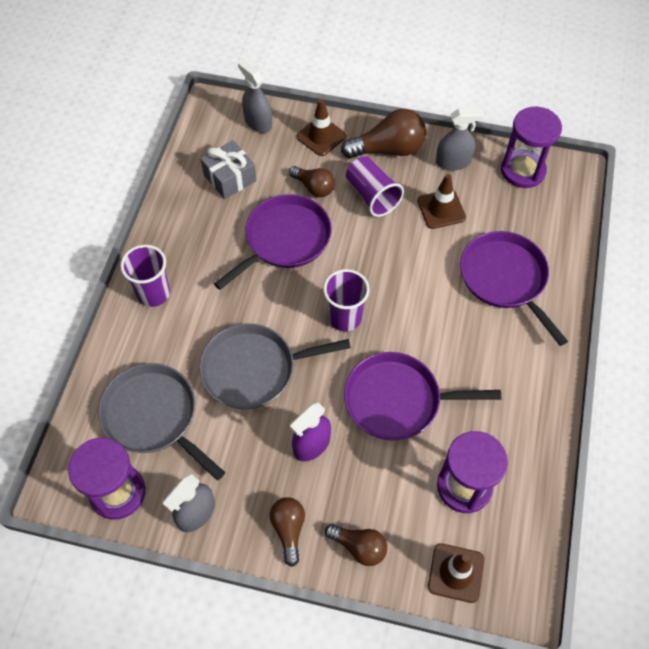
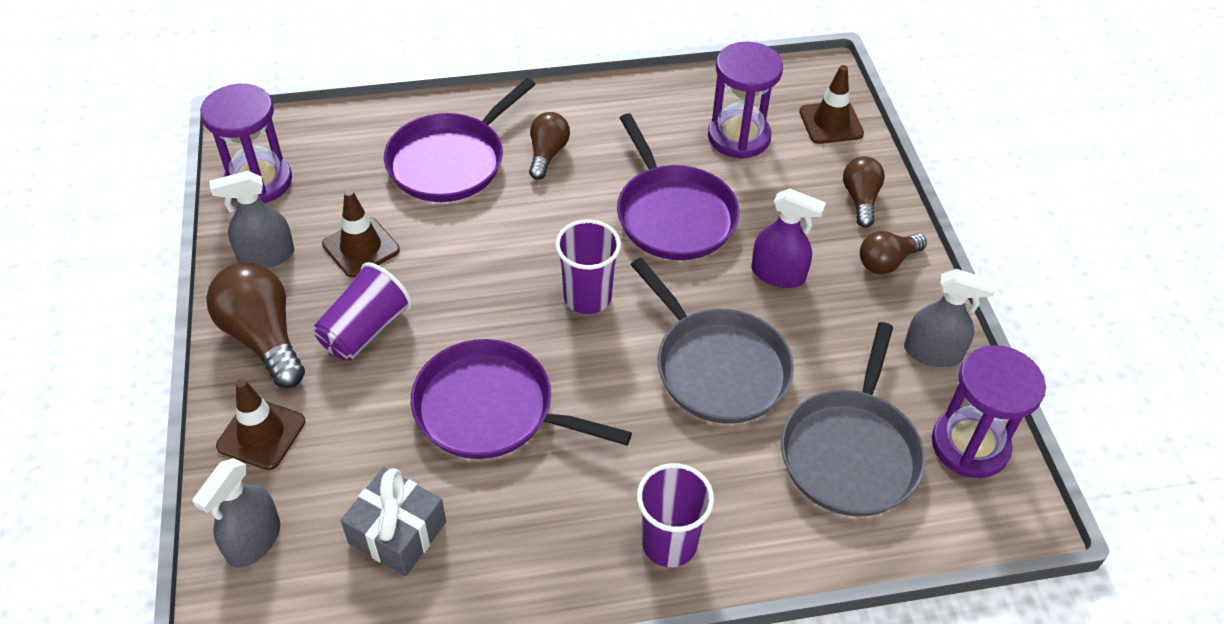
camera: 115 degrees left, 10 degrees down
(314, 187) = (375, 407): brown light bulb -> brown light bulb (547, 154)
(453, 162) = (266, 256): grey spray bottle -> grey spray bottle turned 75 degrees counterclockwise

